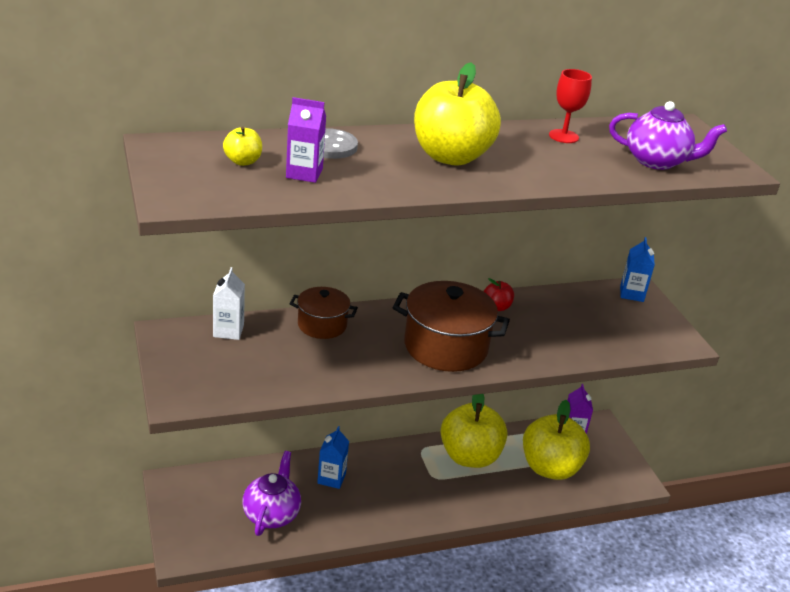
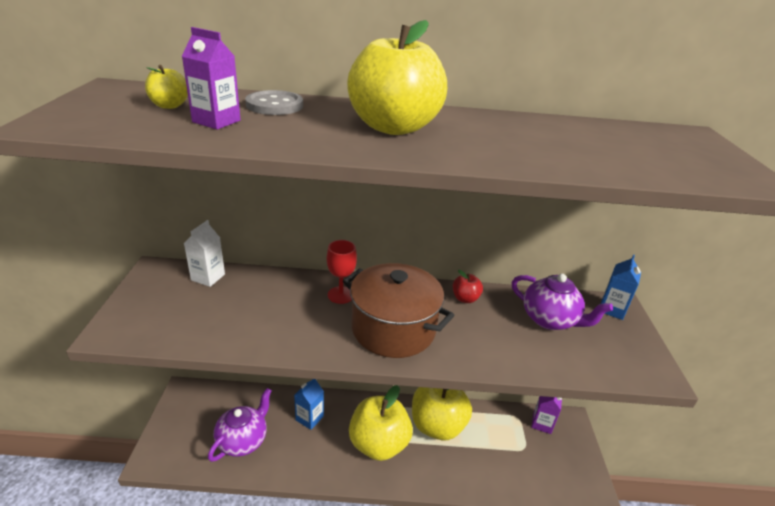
camera: 20 degrees right, 0 degrees up
(322, 325) = (291, 286): brown pot -> none
(550, 468) = (508, 455): yellow apple -> yellow apple (378, 444)
(563, 136) = (540, 126): red goblet -> red goblet (340, 295)
(657, 161) = (645, 160): purple teapot -> purple teapot (550, 320)

